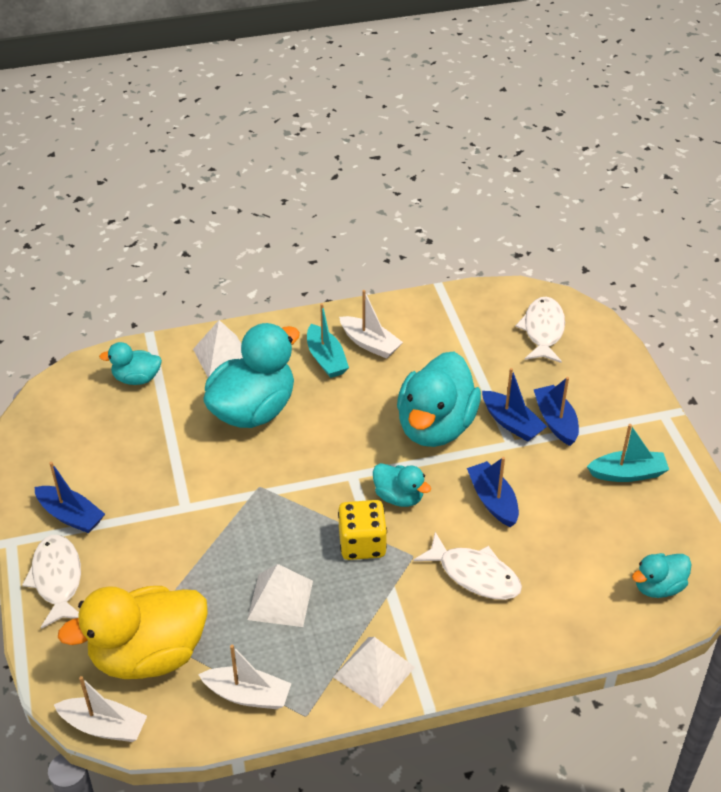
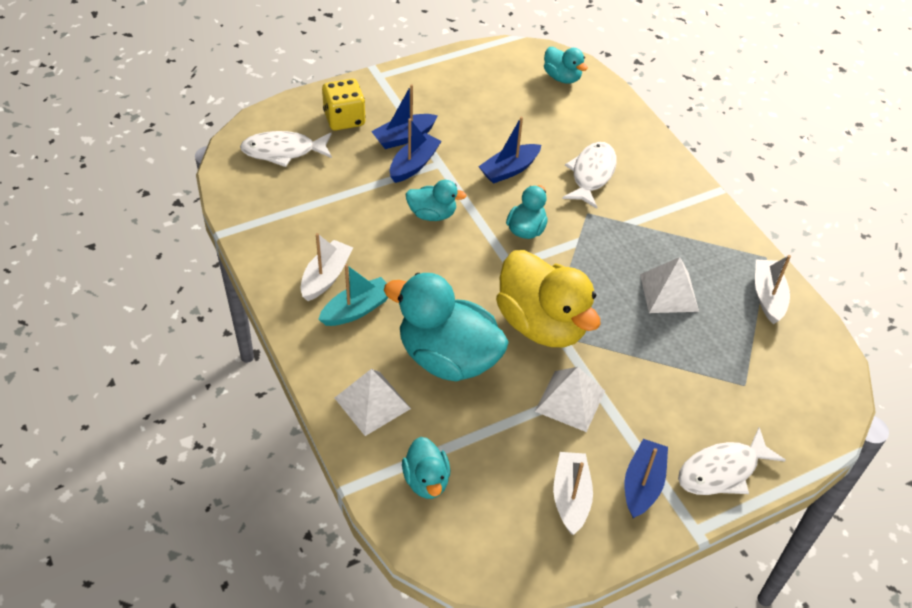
camera: 105 degrees left, 5 degrees up
(104, 726) = (845, 386): white boat -> white boat (570, 497)
(148, 655) = (765, 373): yellow duck -> yellow duck (542, 324)
(362, 544) = (587, 247): yellow dice -> yellow dice (344, 119)
(373, 672) = (709, 223): white pyramid -> white pyramid (570, 401)
(435, 426) = (432, 214): turquoise duck -> turquoise duck, size x0.51
(627, 473) = (453, 94): turquoise boat -> none

